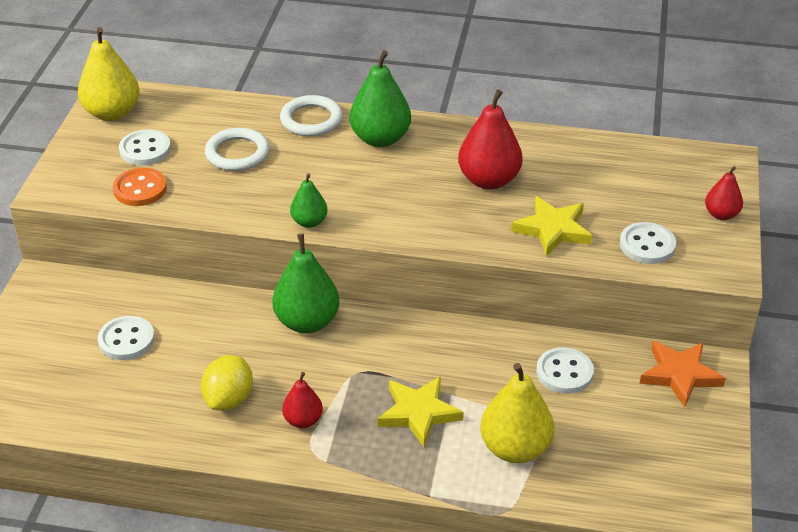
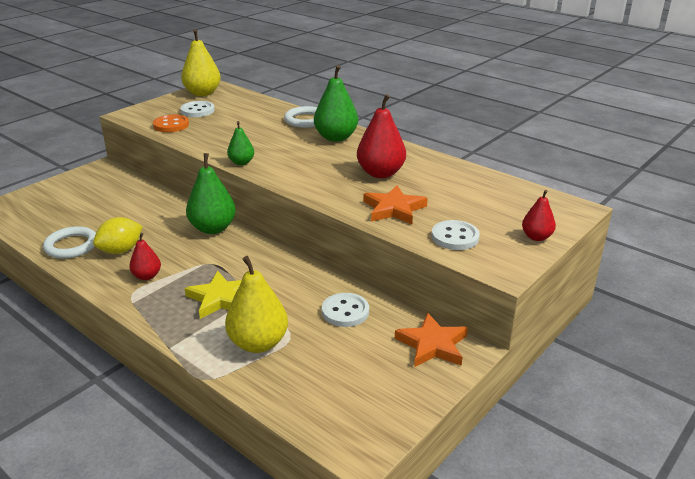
camera: 30 degrees right, 10 degrees down
(126, 340) = (107, 205): white button -> none
(237, 153) = (244, 124): white ring -> white ring (71, 246)
(553, 229) = (394, 209): yellow star -> orange star

